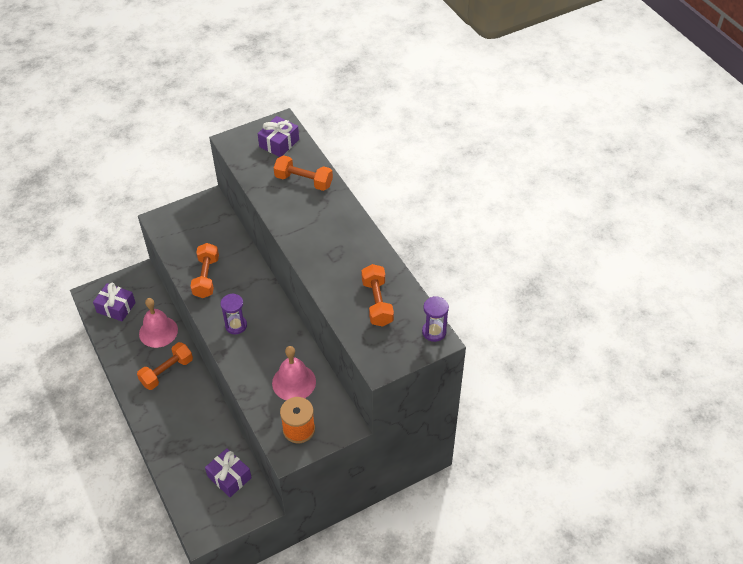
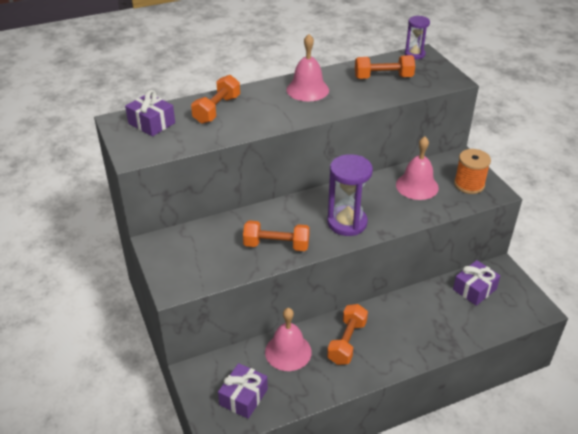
camera: 85 degrees left, 10 degrees down
(167, 372) = (347, 342): orange dumbbell -> orange dumbbell turned 60 degrees clockwise
(236, 325) = (347, 223): purple hourglass -> purple hourglass, size x1.70
(345, 242) = (307, 89): none -> pink bell

